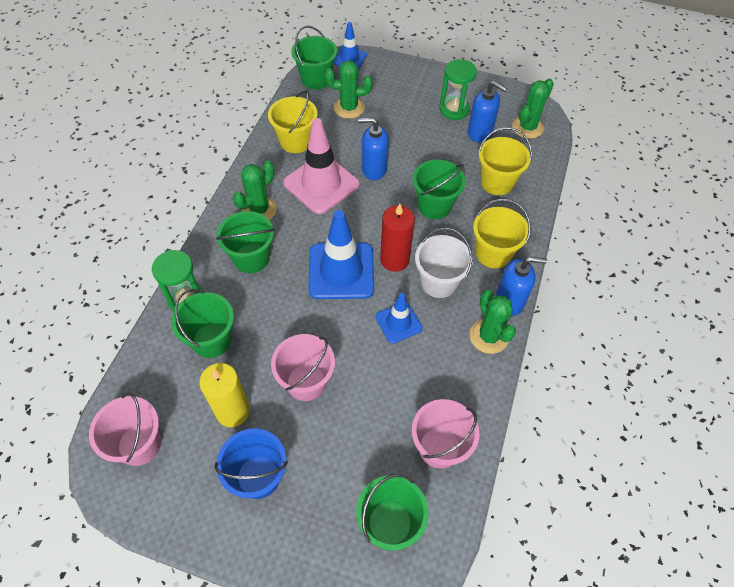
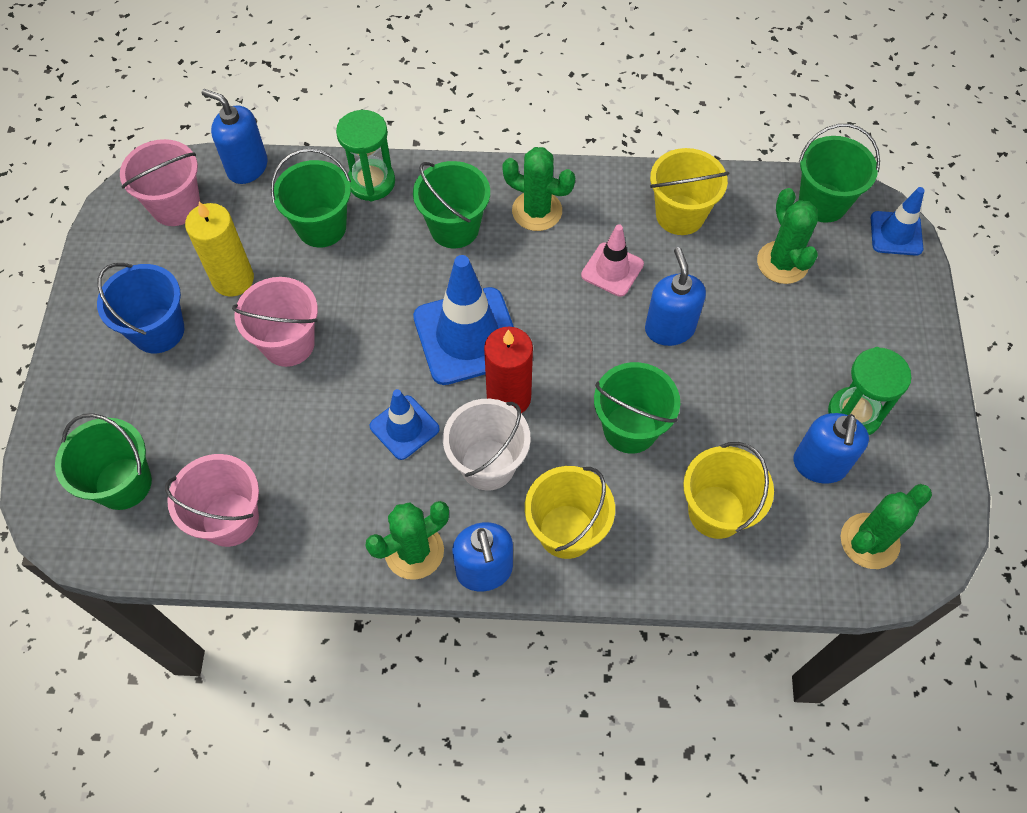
camera: 75 degrees right, 5 degrees up
(127, 382) = (247, 167): none -> blue soap dispenser
(321, 184) = (612, 270): pink traffic cone -> pink traffic cone, size x0.56
(527, 127) = (869, 541): green cactus -> green cactus turned 60 degrees counterclockwise

